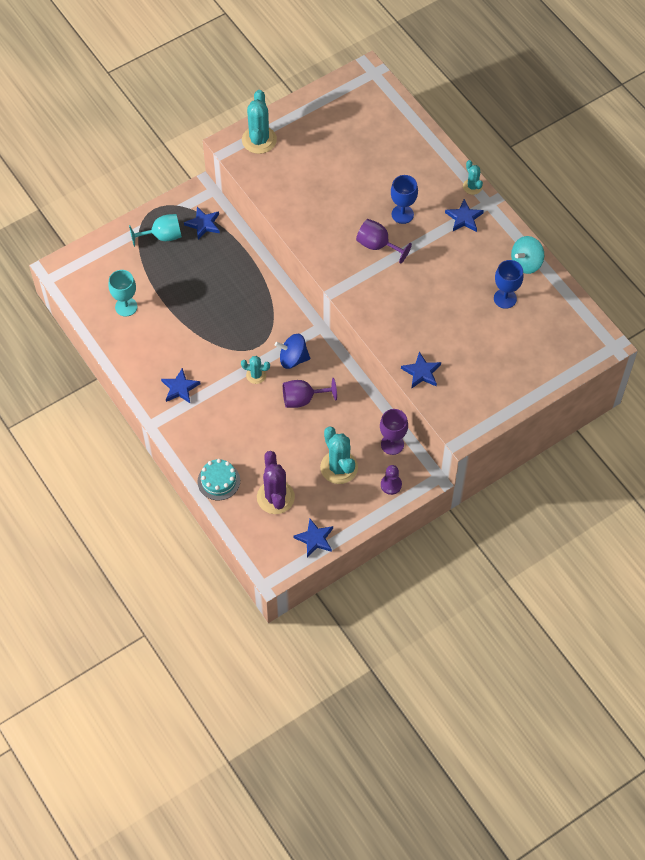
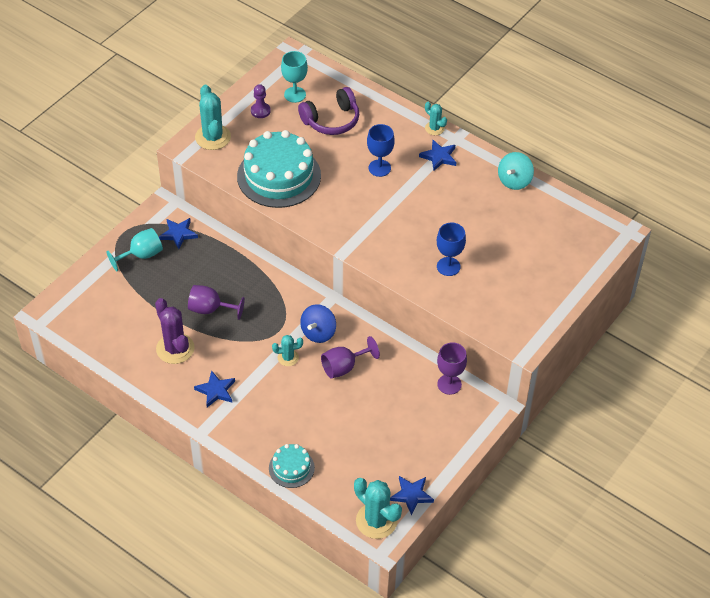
camera: 20 degrees left, 10 degrees down
(126, 307) = (130, 329): turquoise goblet -> turquoise goblet (295, 94)
(275, 497) = (355, 467): purple cactus -> purple cactus (175, 349)
(293, 358) = (318, 332): blue spinning top -> blue spinning top turned 45 degrees counterclockwise
(305, 197) = (279, 176): none -> turquoise cake
(339, 467) = (406, 420): turquoise cactus -> turquoise cactus (376, 521)
(377, 152) = (331, 120): none -> purple headphones
(377, 245) = (368, 201): purple goblet -> purple goblet (210, 309)
(391, 485) = (464, 422): purple pawn -> purple pawn (260, 111)
(421, 372) = (460, 302): blue star -> none
(505, 298) = (509, 216): blue goblet -> blue goblet (448, 266)

